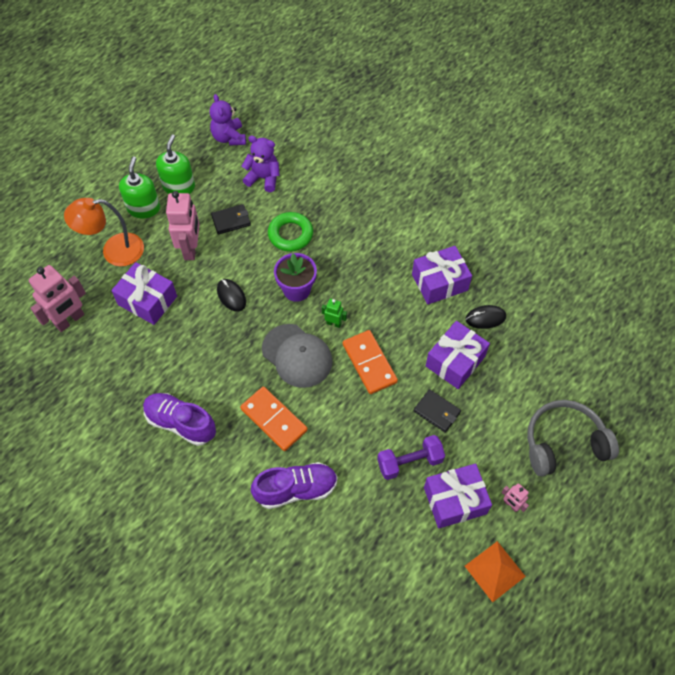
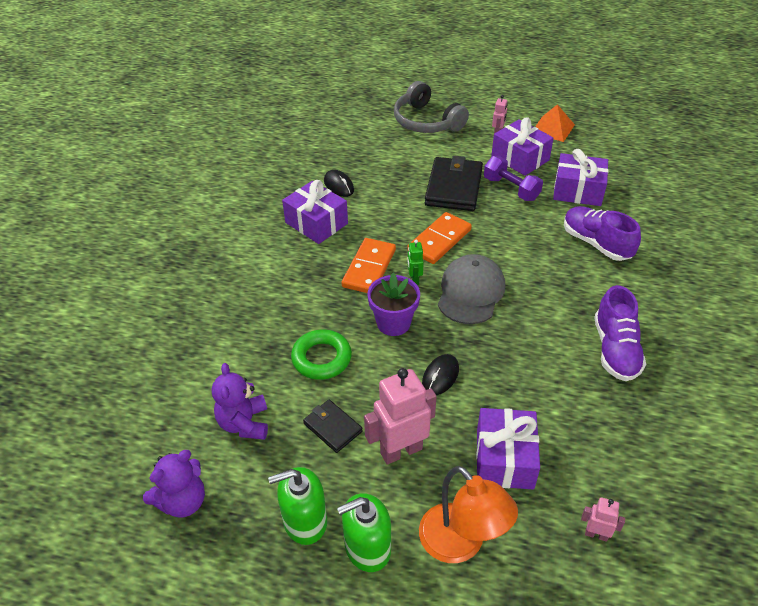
camera: 115 degrees left, 15 degrees down
(70, 320) = (596, 534): pink robot -> pink robot, size x0.49
(273, 420) = (549, 282): orange domino -> orange domino (369, 268)
(437, 412) = (453, 187): black wallet -> black wallet, size x1.86
(455, 361) = (396, 191): purple gift -> purple gift (578, 191)

